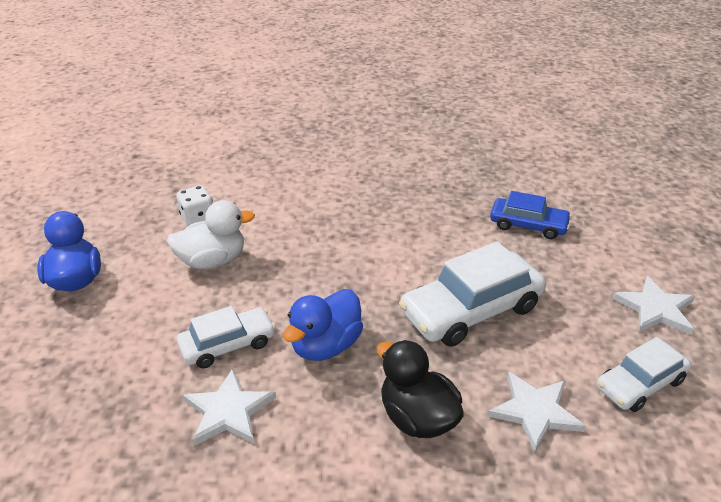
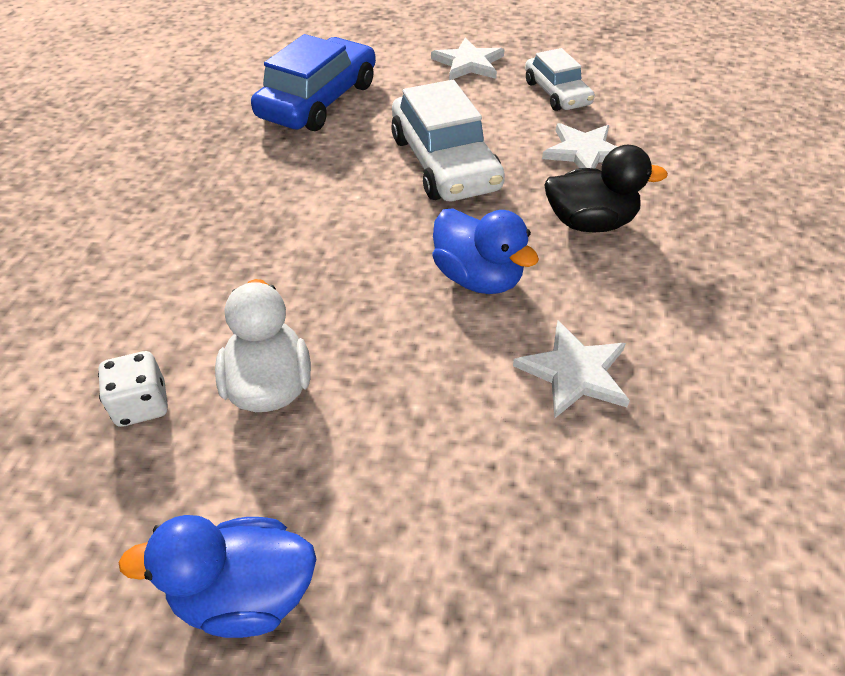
camera: 80 degrees left, 10 degrees up
(228, 345) = (459, 370): white car -> none
(417, 418) = (590, 223): black duck -> black duck turned 150 degrees counterclockwise
(528, 225) = (318, 100): blue car -> blue car, size x1.64

